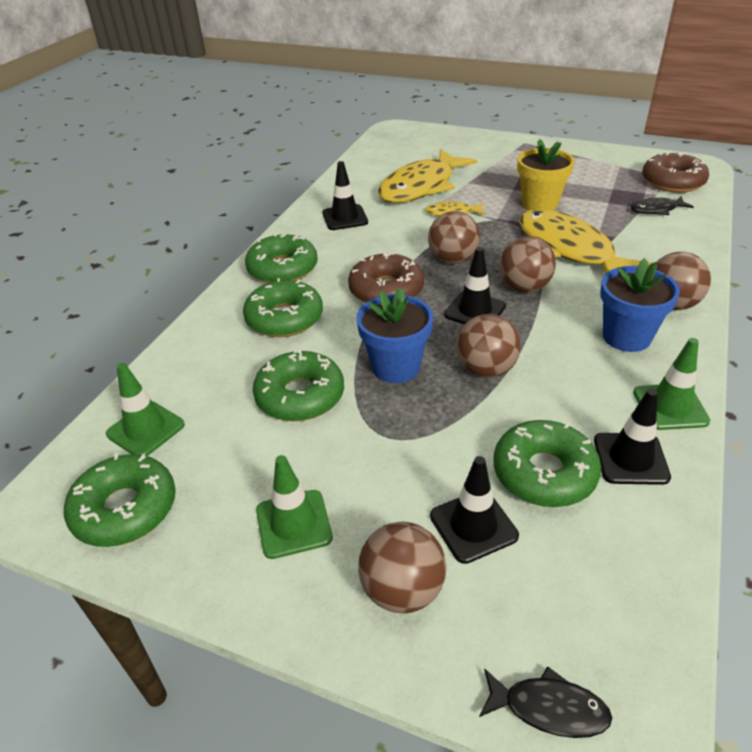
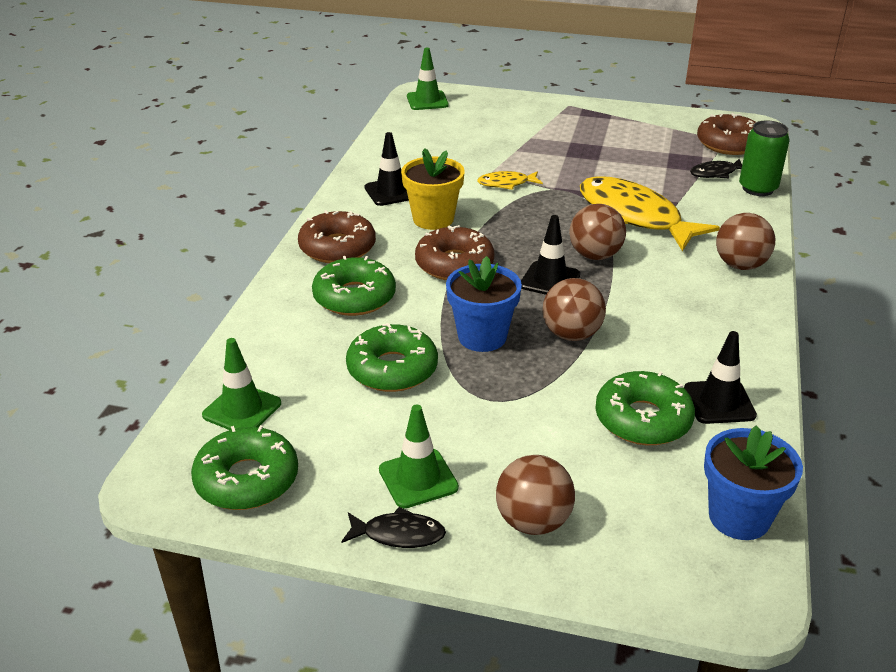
camera: 10 degrees left, 5 degrees down
(282, 268) = (337, 248): green donut -> brown donut
(421, 186) = (466, 156): yellow fish -> none
(453, 260) = (517, 231): brown ball -> none
(473, 526) = (586, 467): black traffic cone -> none
(539, 204) = (596, 171): yellow flower pot -> yellow flower pot (433, 219)
(549, 708) = (676, 594): black fish -> black fish (399, 534)
(626, 337) = (702, 297): blue flower pot -> blue flower pot (739, 517)
(670, 407) = (749, 356): green traffic cone -> green traffic cone (427, 101)
(697, 226) = (758, 188): none -> green can

